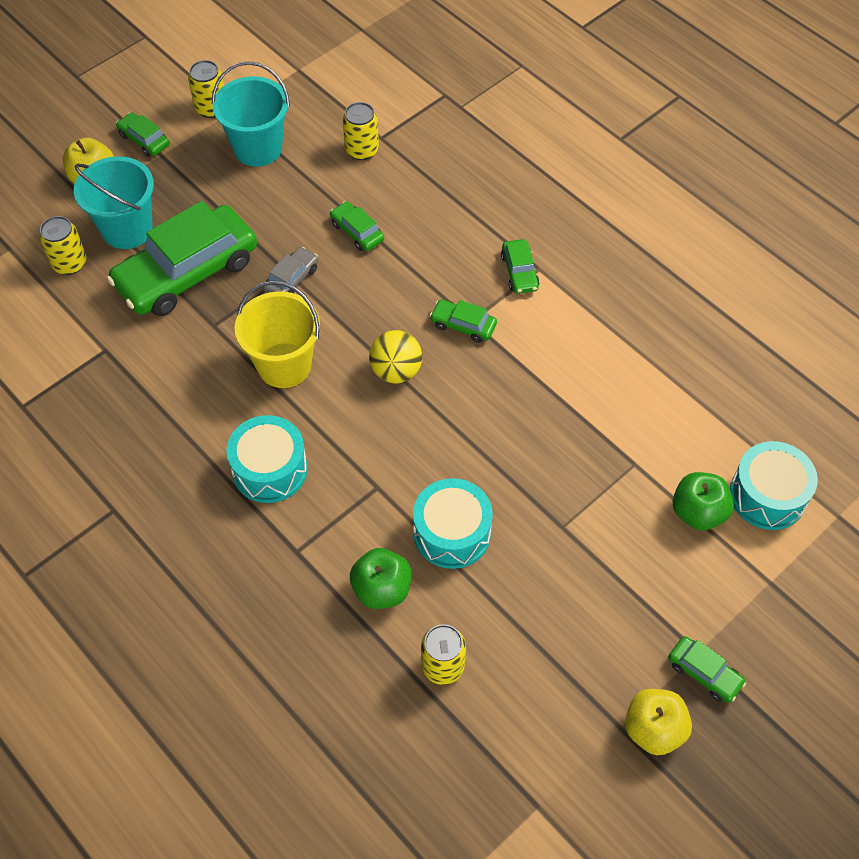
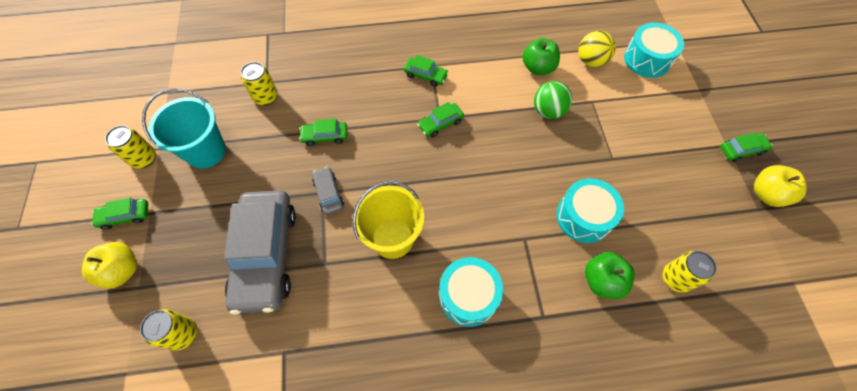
camera: 55 degrees left, 5 degrees up
(127, 229) = (191, 273): turquoise bucket -> none
(187, 272) = (266, 255): green car -> grey car
(396, 371) = (446, 177): yellow ball -> yellow ball (591, 61)
(576, 423) = (548, 111): none -> green ball
(698, 512) = (640, 93): green apple -> green apple (538, 68)

